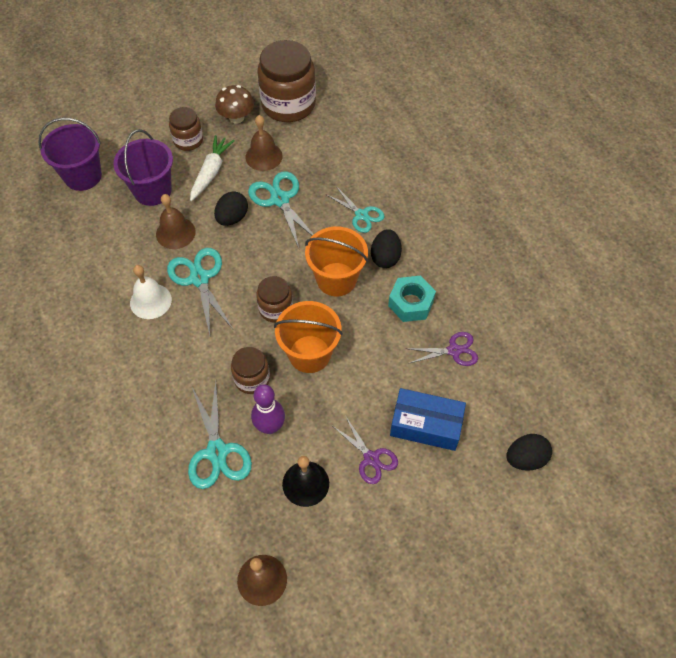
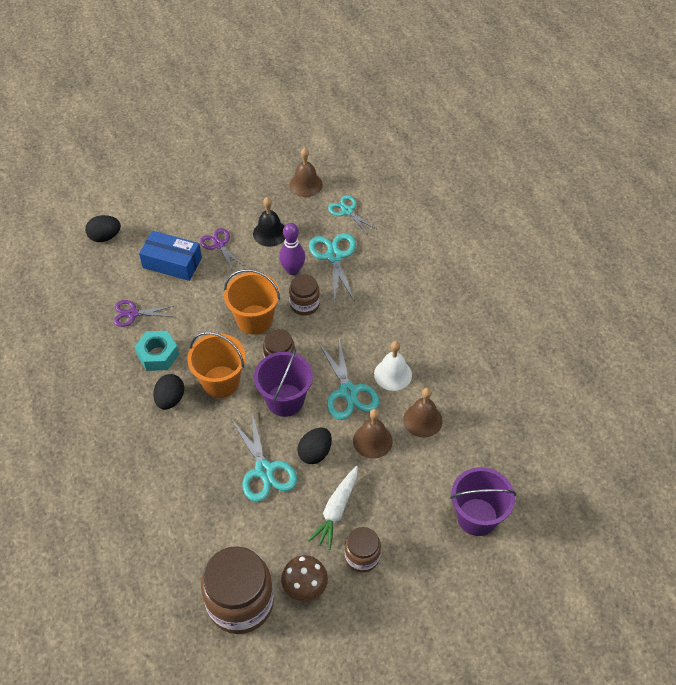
camera: 175 degrees left, 5 degrees down
(152, 191) = (399, 492): purple bucket -> purple bucket (285, 400)
(264, 156) = (277, 527): brown bell -> brown bell (422, 420)
(361, 215) = (183, 446): turquoise scissors -> turquoise scissors (347, 211)

